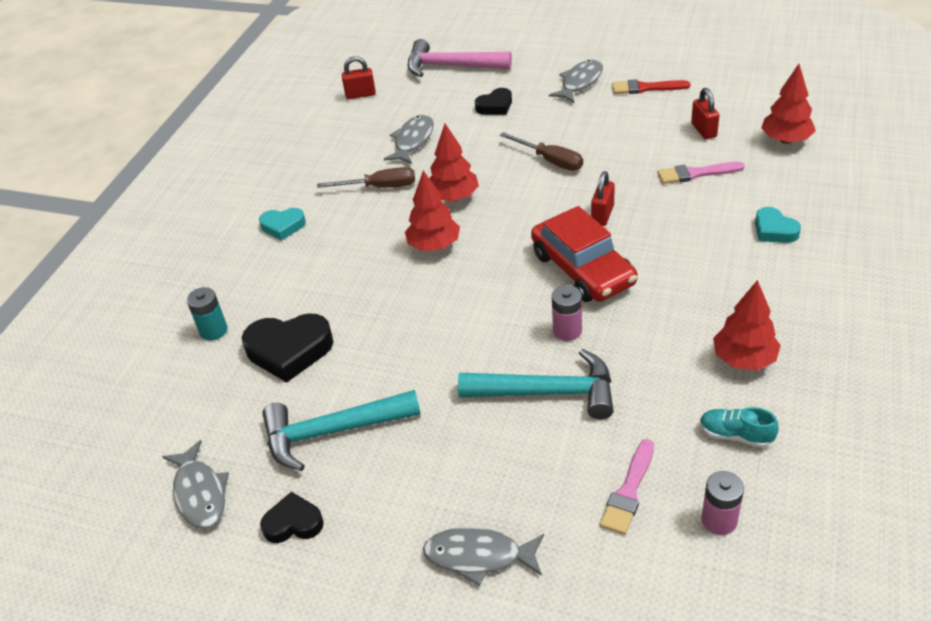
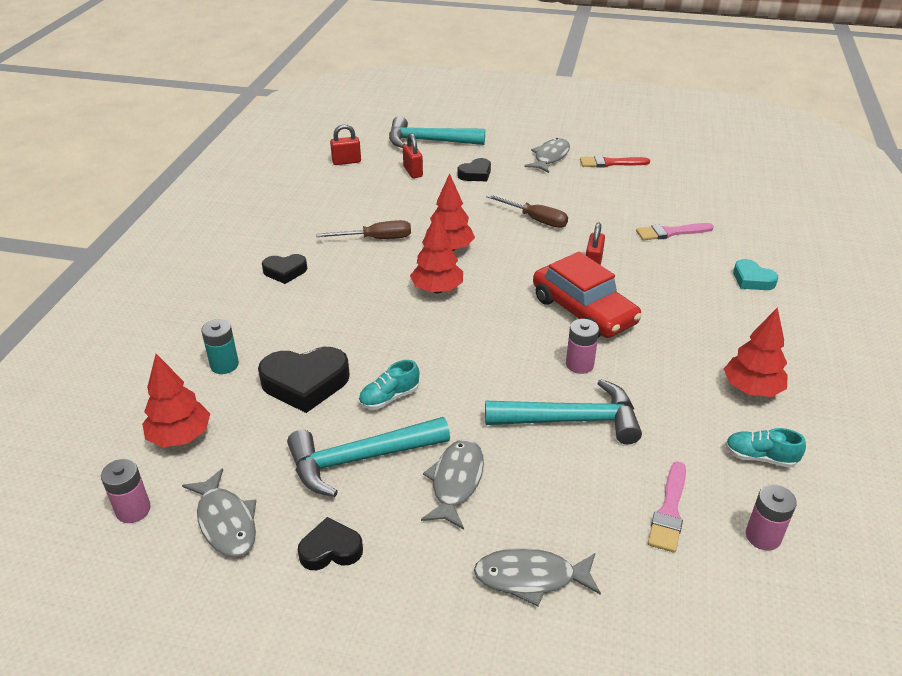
camera: 10 degrees left, 5 degrees down
(117, 479) = (133, 510): none -> pink battery
(283, 226) = (285, 271): turquoise heart -> black heart
(369, 367) = (389, 398): none -> turquoise shoe
(413, 140) = (402, 200): grey fish -> grey fish (456, 482)
(451, 66) = (429, 141): pink hammer -> turquoise hammer
(703, 130) = (670, 198): red padlock -> red padlock (413, 172)
(786, 140) = (744, 207): red tree -> red tree (180, 437)

